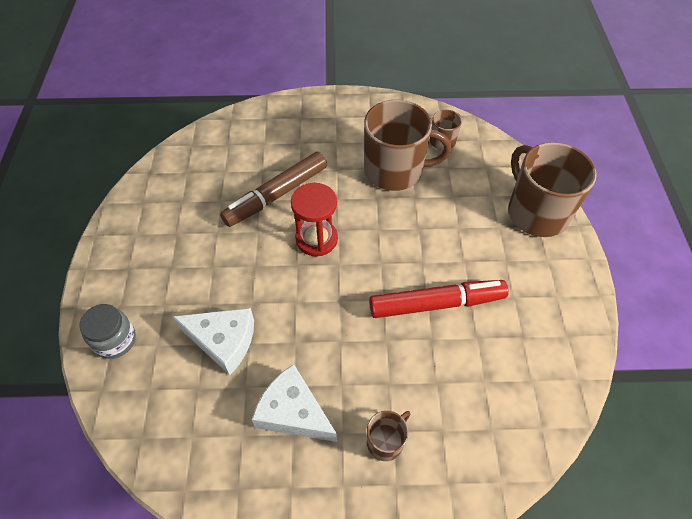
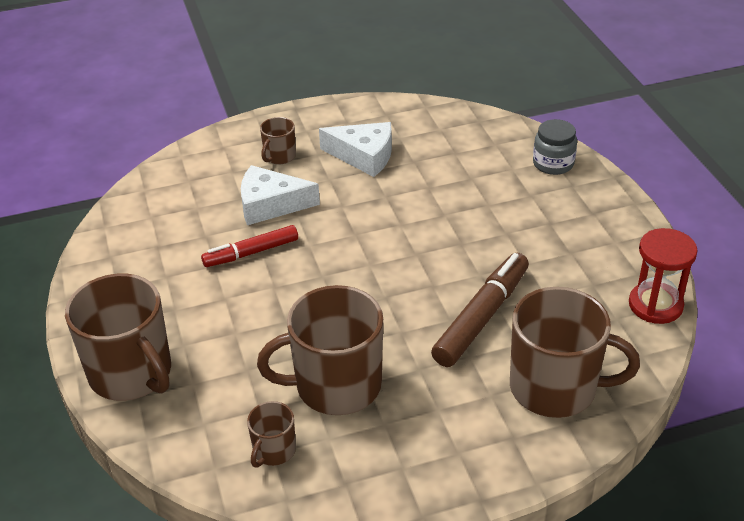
camera: 165 degrees right, 15 degrees down
(223, 341) = (453, 183): white cheese -> white cheese (270, 205)
(259, 138) = (555, 388): none -> brown mug
(316, 239) = (406, 281): red hourglass -> red hourglass (655, 305)
(436, 304) = (251, 252): red marker -> red marker, size x0.66

